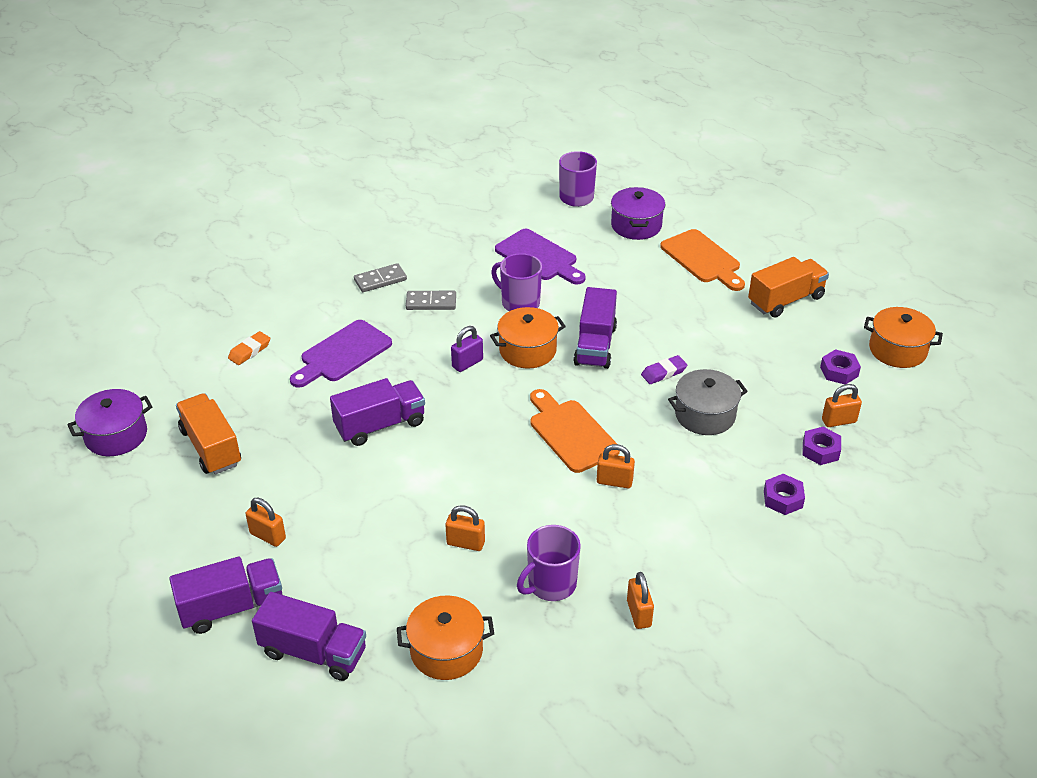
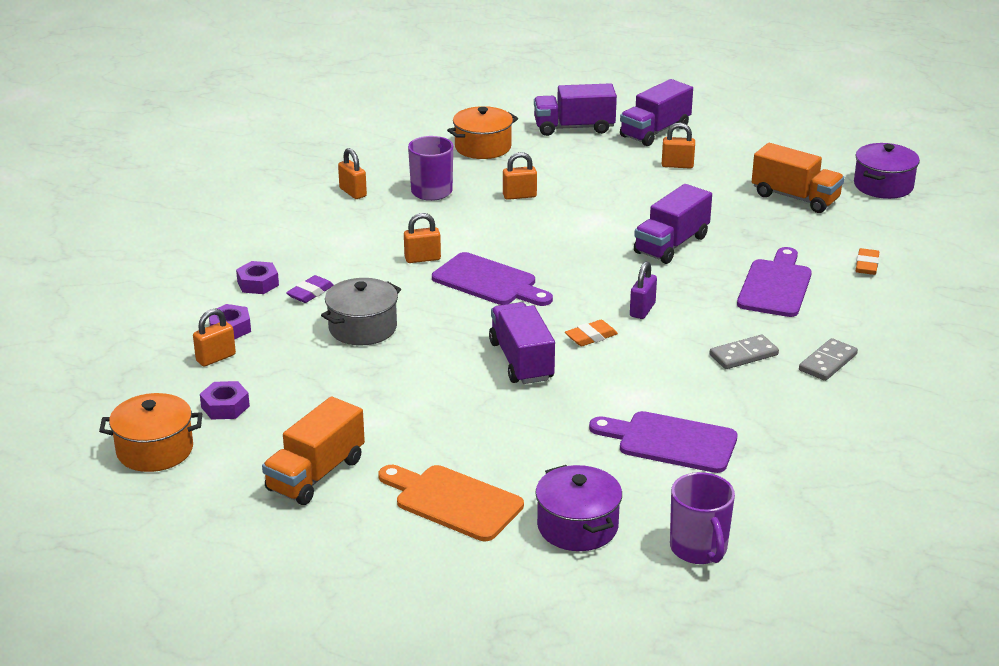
camera: 155 degrees right, 10 degrees down
(519, 303) = (644, 381): purple mug -> none
(527, 350) = (591, 337): orange pot -> orange eraser
(571, 433) = (489, 282): orange cutting board -> purple cutting board
(663, 373) = (428, 354): purple eraser -> purple eraser (310, 293)

